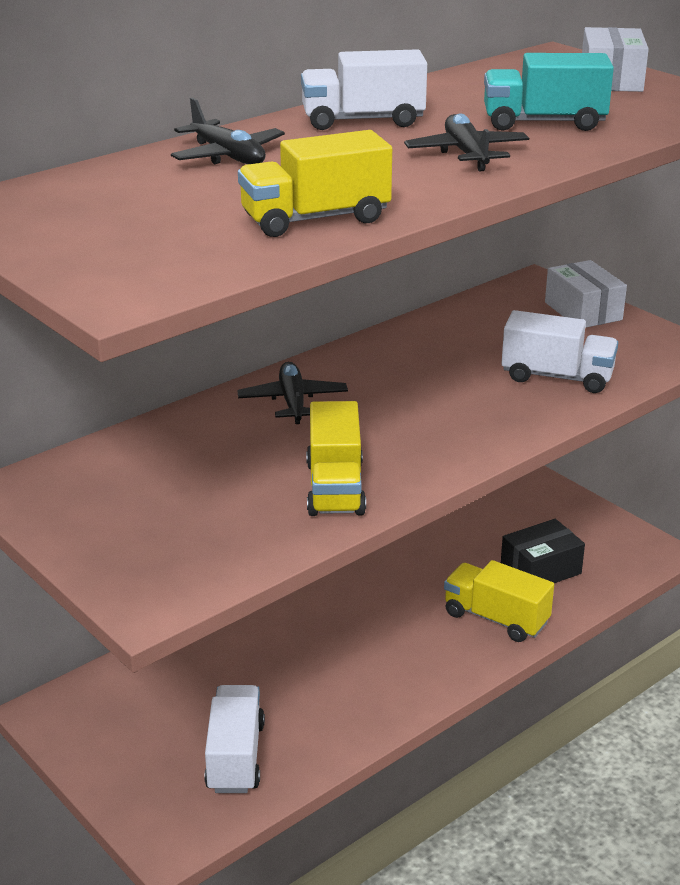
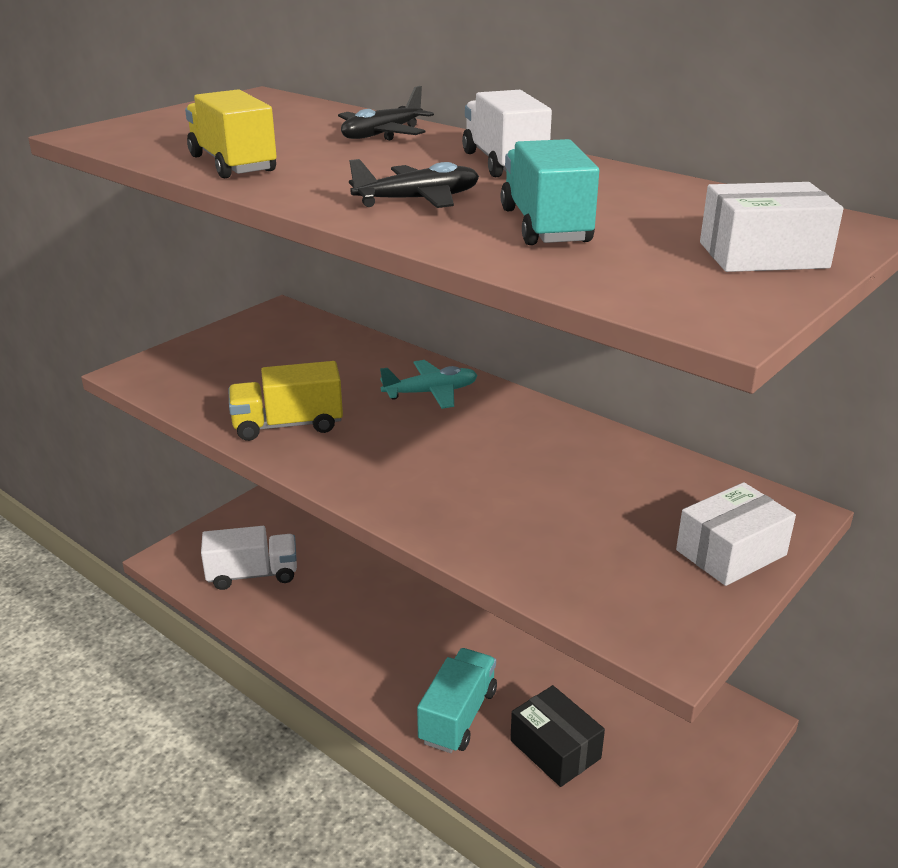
camera: 80 degrees right, 0 degrees up
(293, 402) = (431, 393): black plane -> turquoise plane
(496, 618) = (458, 716): yellow truck -> turquoise truck
(557, 377) = (538, 536): white truck -> none

